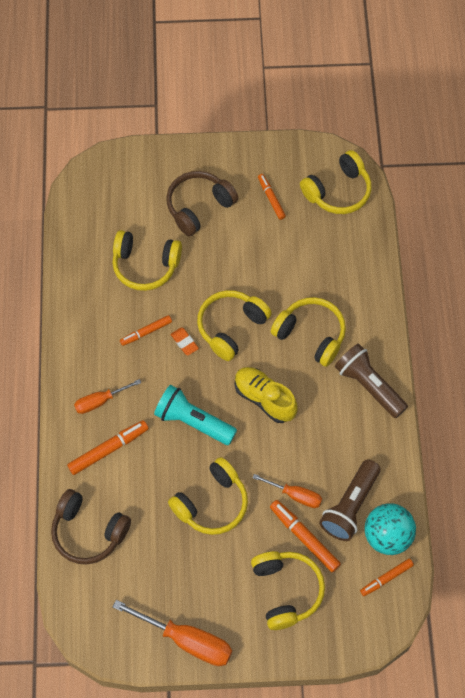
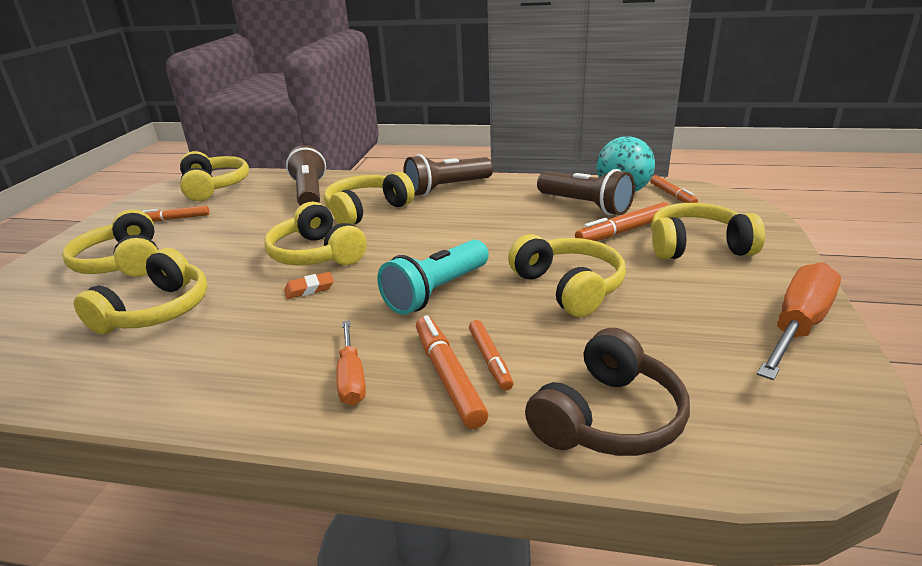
camera: 75 degrees left, 35 degrees down
(146, 332) = (265, 320): orange marker -> orange marker (490, 360)
(199, 207) = (123, 262): brown headphones -> yellow headphones
(264, 399) = (430, 241): yellow shoe -> none
(295, 495) = (566, 233): orange screwdriver -> none
(338, 276) = (310, 193): none -> brown flashlight

